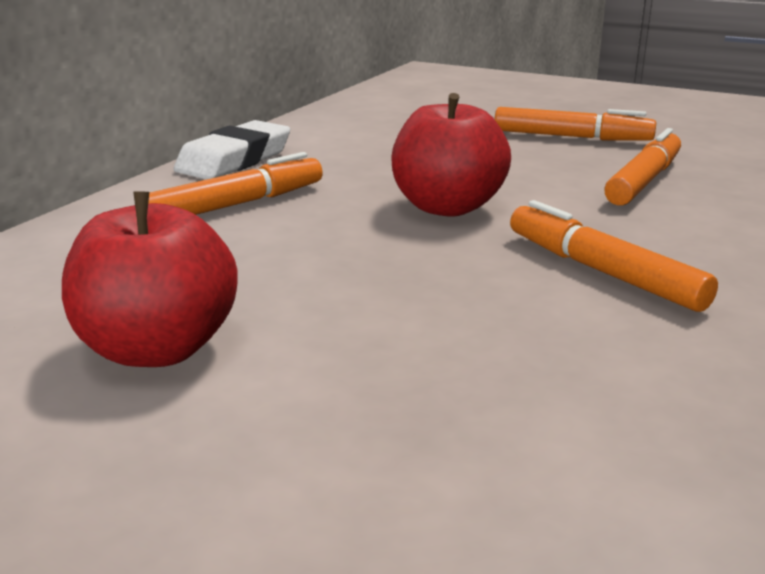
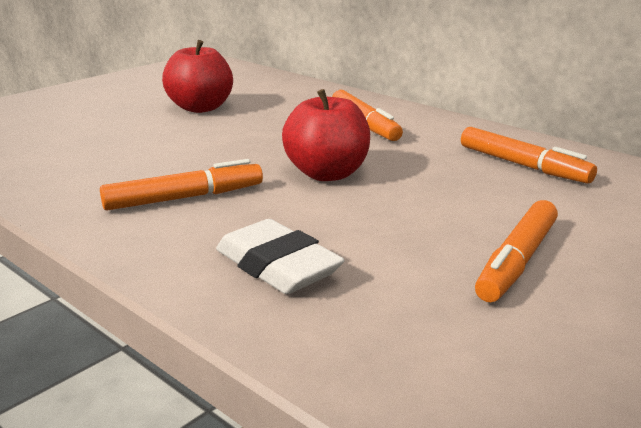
camera: 105 degrees right, 0 degrees up
(234, 160) = (459, 127): white eraser -> white eraser (277, 266)
(643, 181) = (350, 261): orange marker -> orange marker (523, 165)

